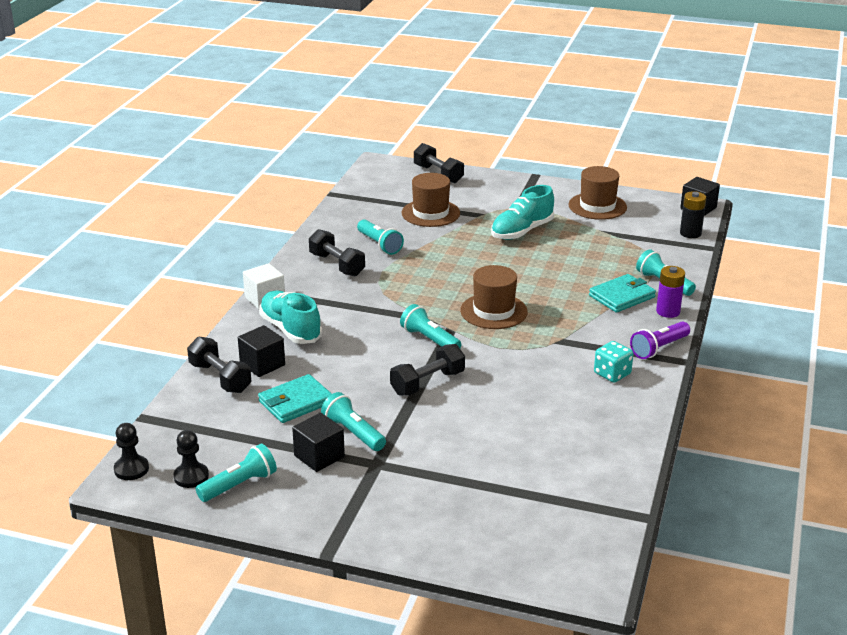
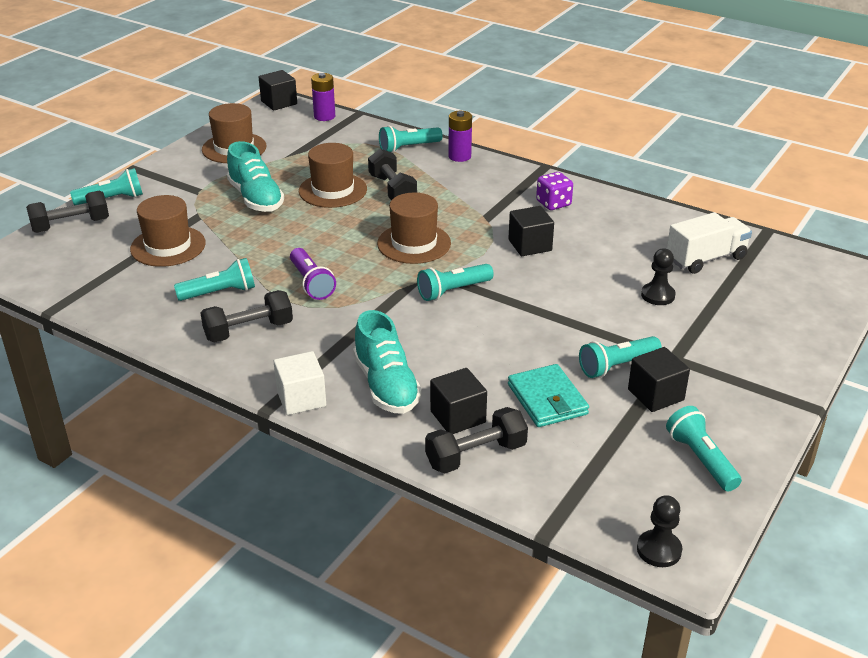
camera: 75 degrees left, 5 degrees up
(191, 476) = (680, 497): black pawn -> black pawn (657, 295)
(290, 329) = (386, 385): turquoise shoe -> turquoise shoe turned 90 degrees counterclockwise
(427, 383) = (536, 305): black dumbbell -> black dumbbell (392, 190)
(483, 179) = (112, 199): none -> turquoise flashlight
(525, 369) = (530, 245): none -> black cube
(558, 261) = (333, 190): none -> brown hat
(560, 475) = (706, 259): none -> white truck
(612, 374) = (553, 203): turquoise dice -> purple dice
(622, 296) = (421, 172): turquoise wallet -> none
(658, 348) = (520, 173): purple flashlight -> purple flashlight (311, 283)
(690, 233) = (324, 116): black battery -> purple battery

